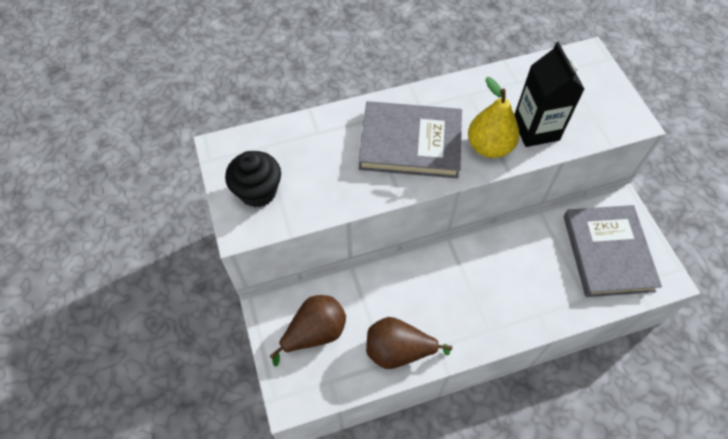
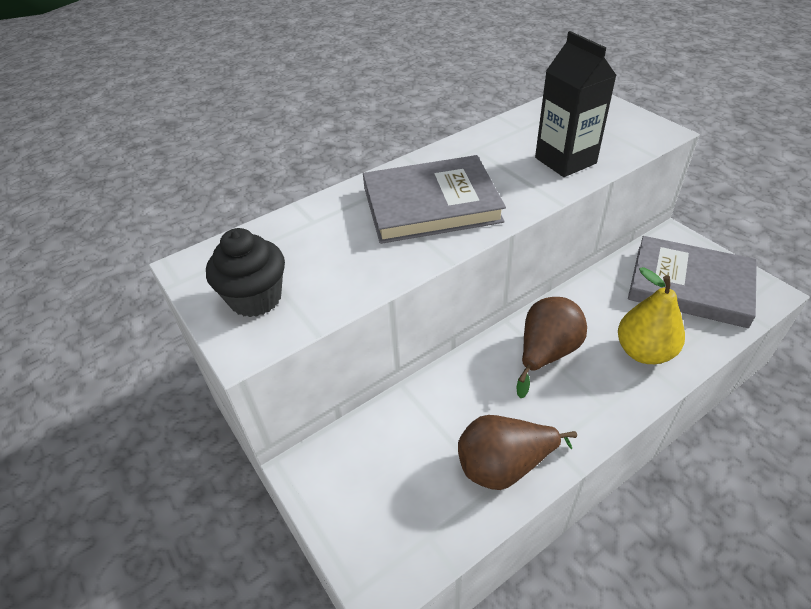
camera: 15 degrees left, 15 degrees down
(315, 333) = (382, 479): brown pear -> brown pear (546, 353)
(489, 147) = (523, 186): yellow pear -> yellow pear (644, 352)
(607, 253) = (689, 285): grey book -> grey book turned 45 degrees counterclockwise

